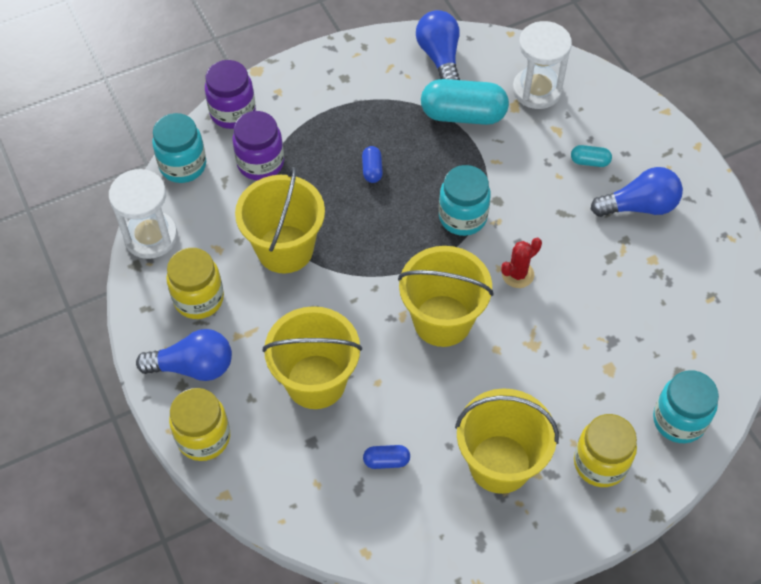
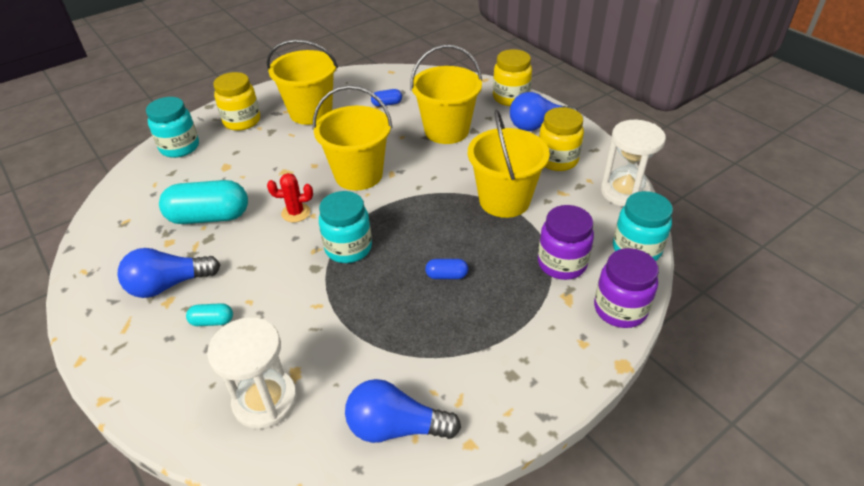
camera: 170 degrees right, 15 degrees down
(372, 170) = (446, 275): blue capsule -> blue capsule turned 75 degrees counterclockwise
(440, 57) = (396, 427): blue light bulb -> blue light bulb turned 120 degrees clockwise
(463, 115) = (357, 351): turquoise capsule -> turquoise capsule (209, 217)
(517, 274) = (296, 213): red cactus -> red cactus turned 45 degrees clockwise

